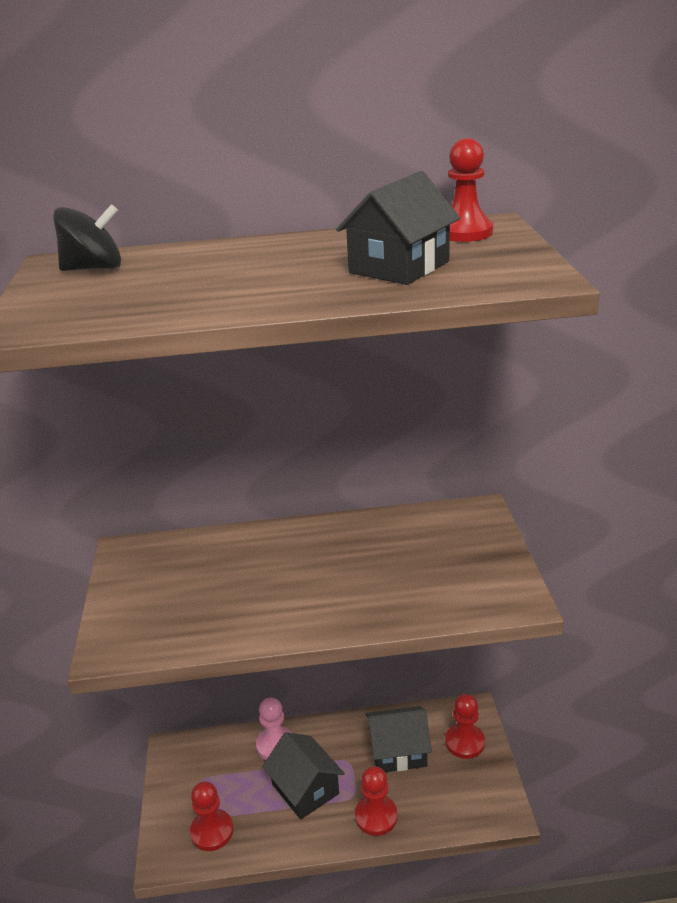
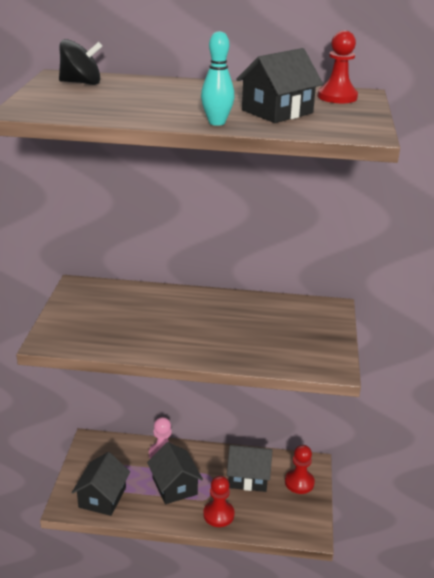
camera: 10 degrees right, 0 degrees up
(212, 831) = (102, 497): red pawn -> black house
(325, 298) = (217, 122): none -> turquoise bowling pin

